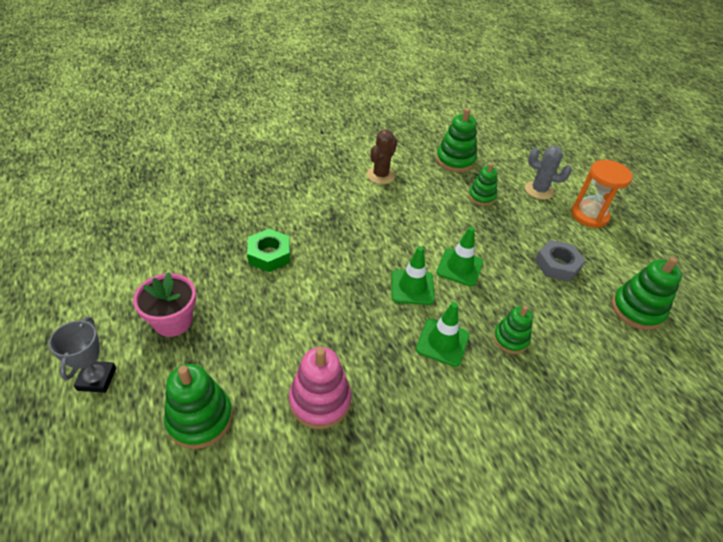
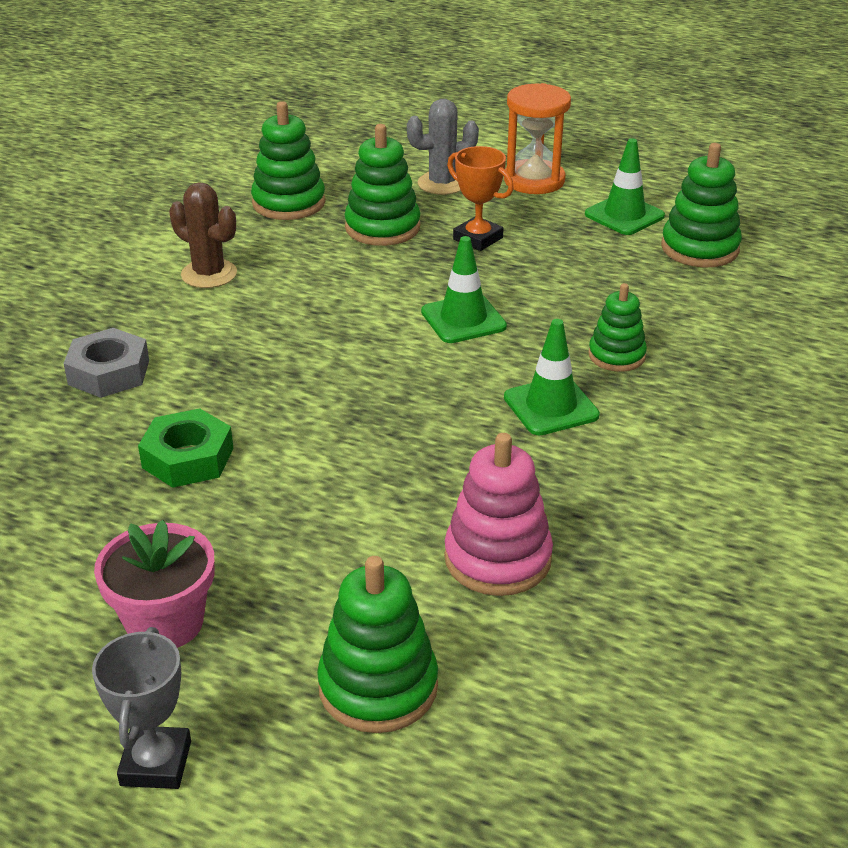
camera: 40 degrees left, 10 degrees down
(97, 379) = (156, 763): grey trophy -> grey trophy turned 45 degrees clockwise
(380, 175) = (209, 274): brown cactus -> brown cactus turned 45 degrees counterclockwise
(412, 287) = (437, 374): green traffic cone -> green traffic cone (624, 215)
(481, 197) = (382, 227): green stacking toy -> green stacking toy, size x1.54
(520, 230) = (478, 239): none -> orange trophy
(557, 265) = (567, 252): grey nut -> grey nut (109, 372)

